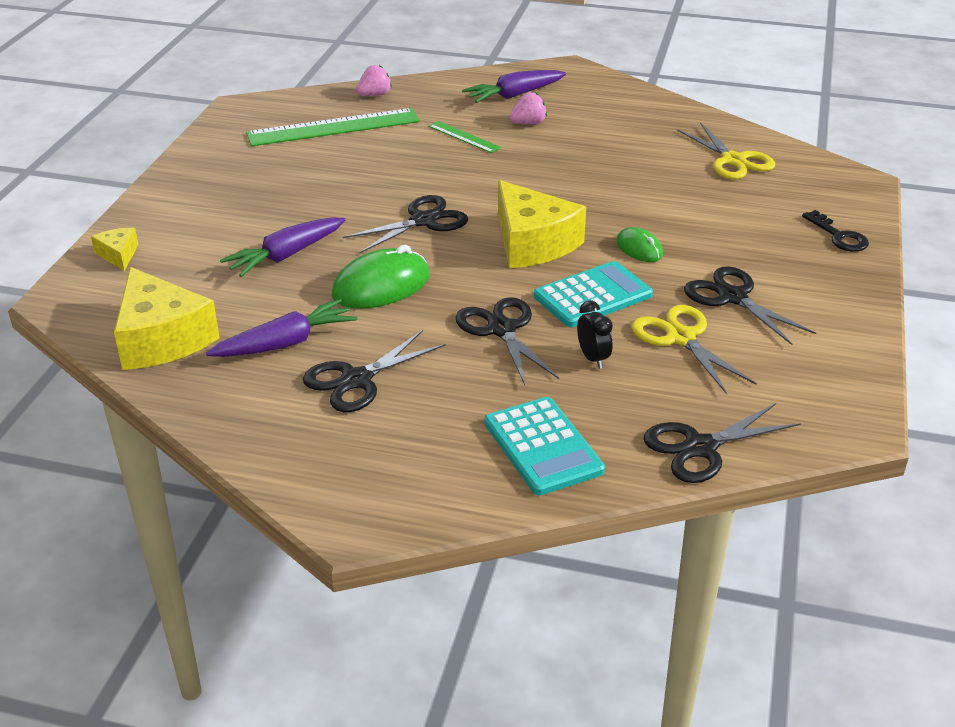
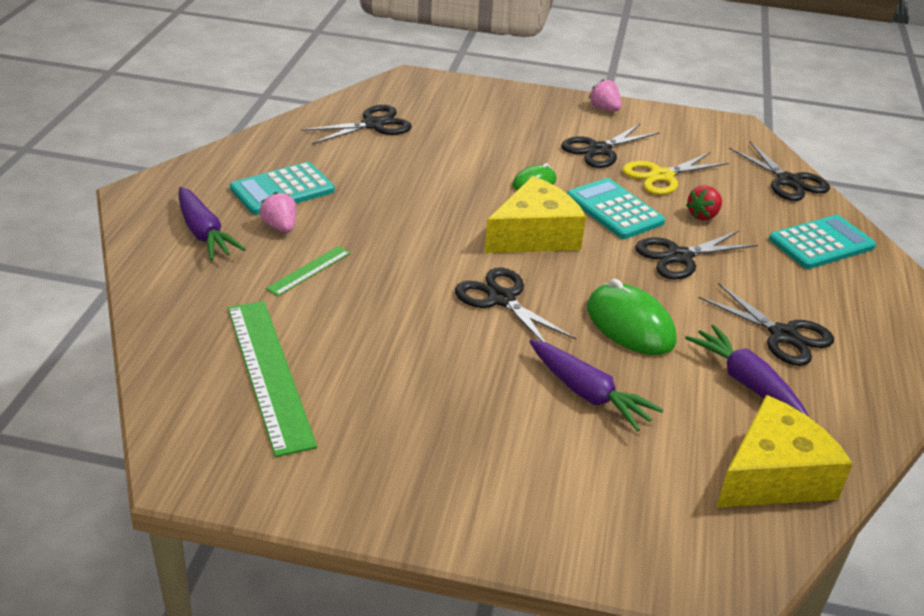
camera: 95 degrees left, 0 degrees up
(119, 255) = (617, 544): yellow cheese -> none
(374, 95) = (176, 341): pink strawberry -> pink strawberry (604, 108)
(590, 122) = (282, 190): none -> turquoise calculator
(593, 358) = (703, 215): black clock -> red strawberry
(733, 160) = (373, 125): yellow scissors -> black scissors
(838, 236) = (500, 98): black key -> none

